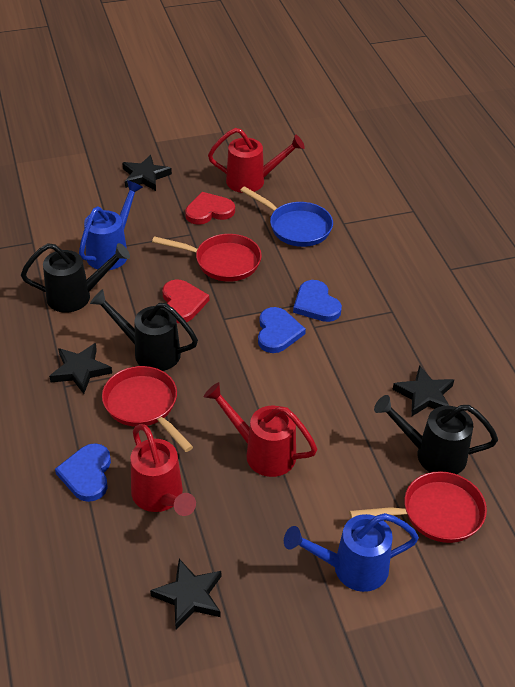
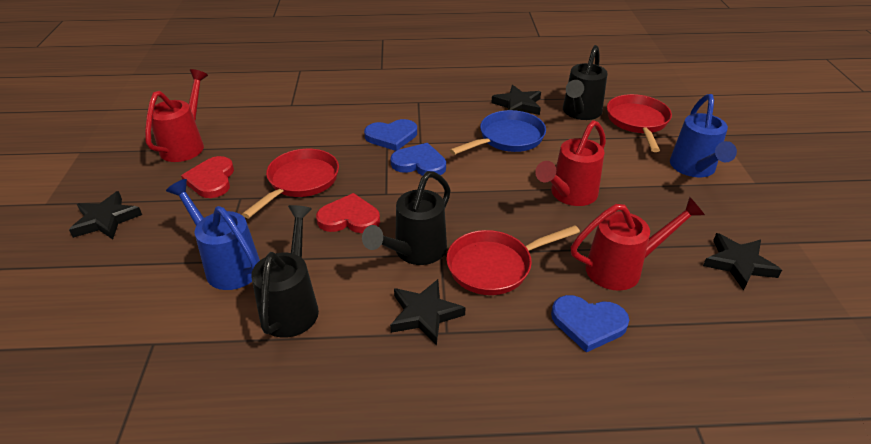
camera: 75 degrees left, 5 degrees down
(296, 227) = (278, 130): blue pan -> blue pan (507, 138)

